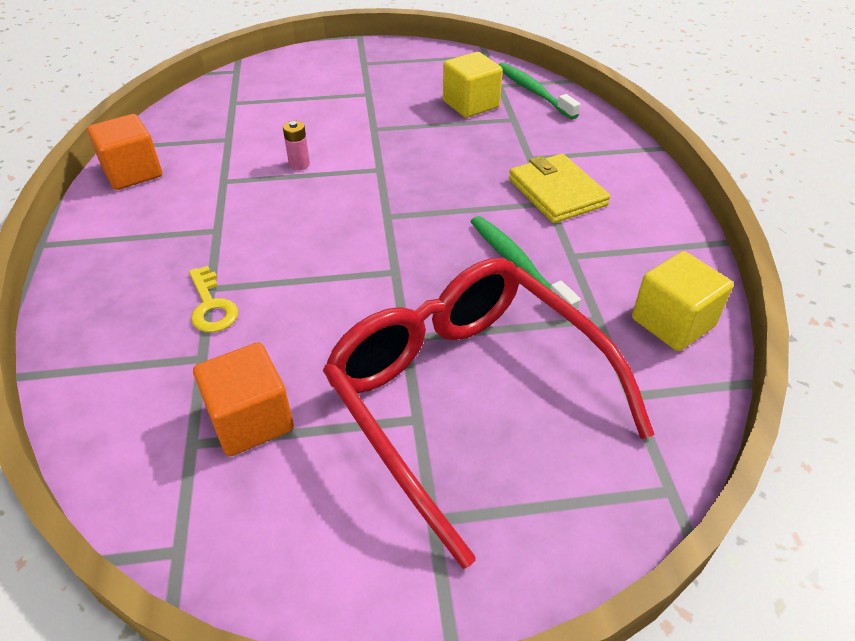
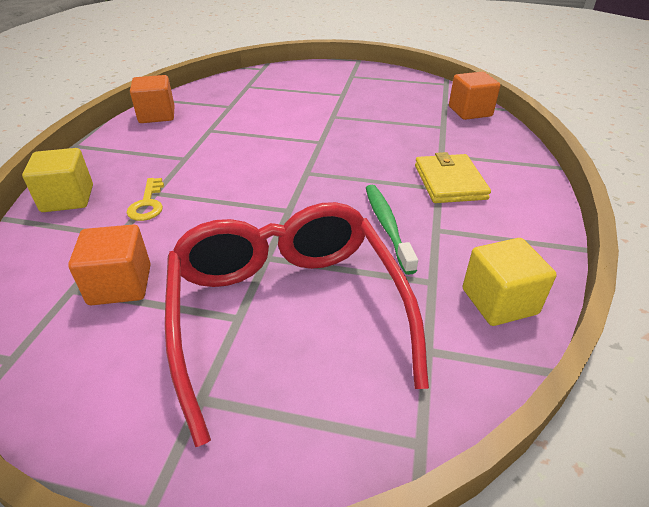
camera: 20 degrees right, 5 degrees down
(299, 164) = (266, 129): pink battery -> none
(471, 104) = (415, 112): yellow cube -> yellow cube (68, 198)
(533, 91) = (470, 111): green toothbrush -> orange cube

